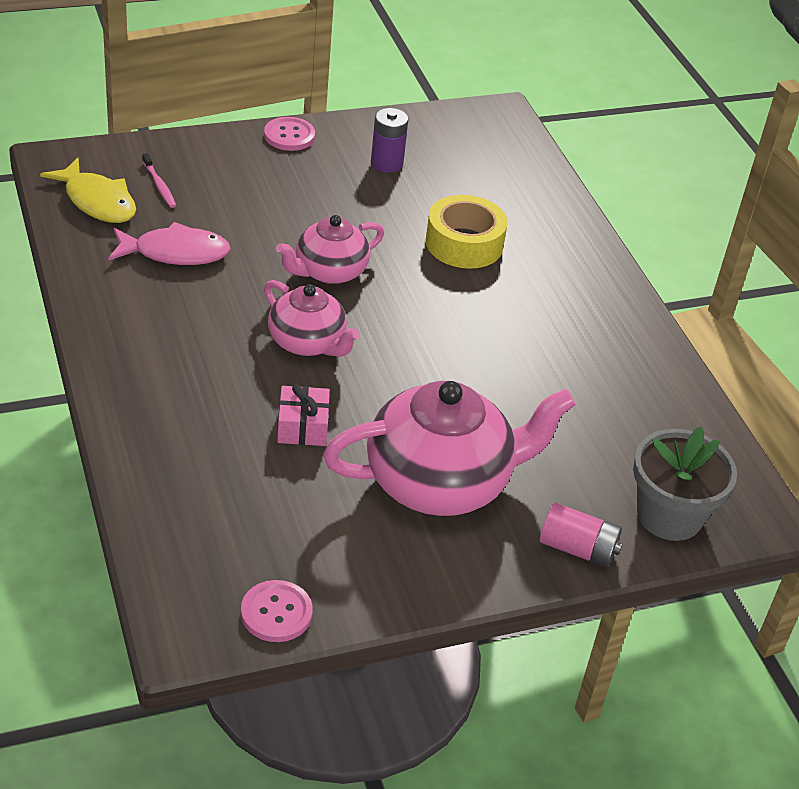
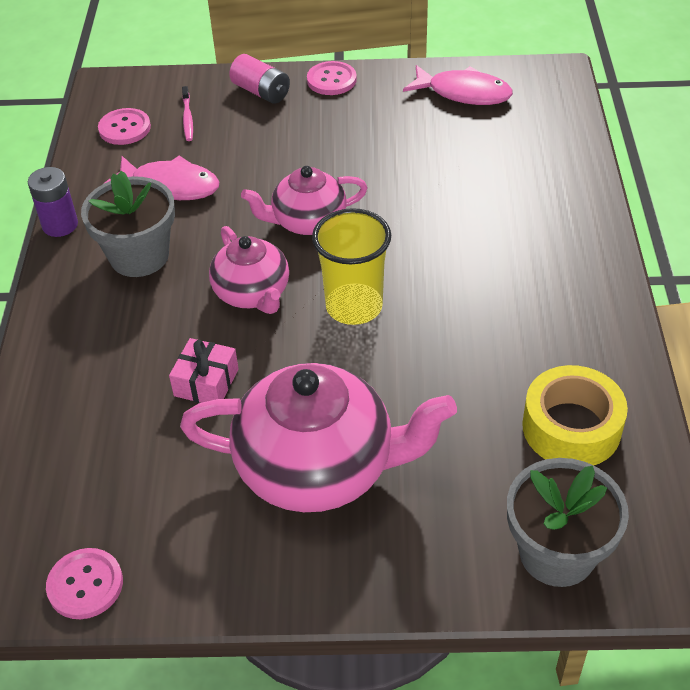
camera: 25 degrees right, 5 degrees up
(97, 201) = (124, 128): yellow fish -> pink button
(178, 322) = (139, 256): none -> grey flower pot
(387, 163) = (415, 115): purple battery -> purple battery (60, 225)
(409, 342) = (354, 306): none -> yellow cup
(423, 138) = (464, 93): none -> pink fish
(464, 243) = (458, 207): yellow tape -> yellow tape (571, 427)
(577, 548) = (434, 573): pink battery -> pink battery (261, 92)

